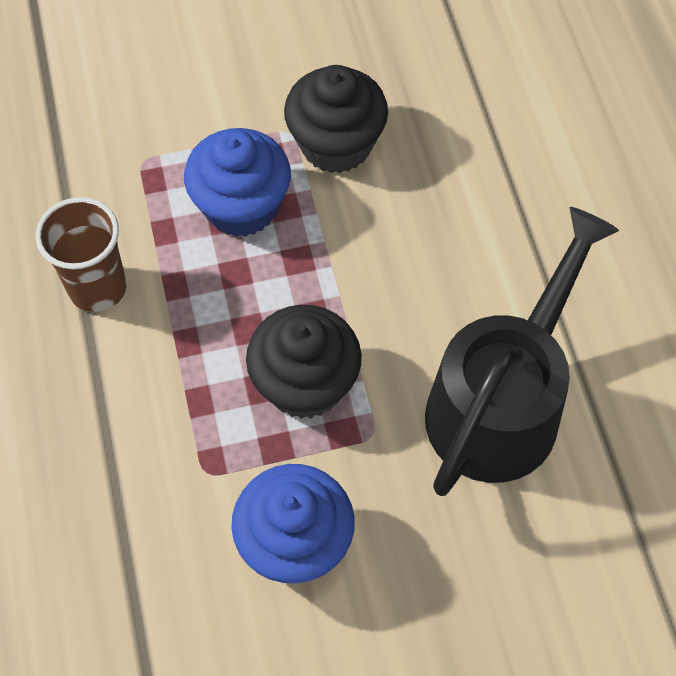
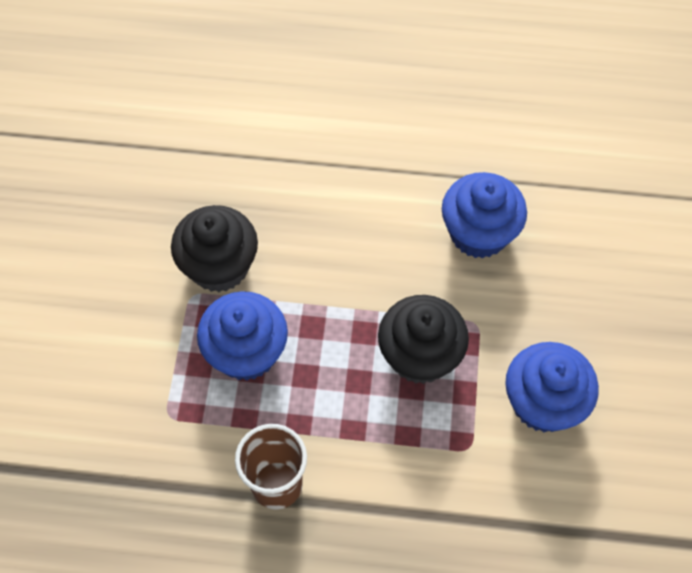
camera: 70 degrees left, 0 degrees up
(502, 401) = (478, 233): black watering can -> blue cupcake

